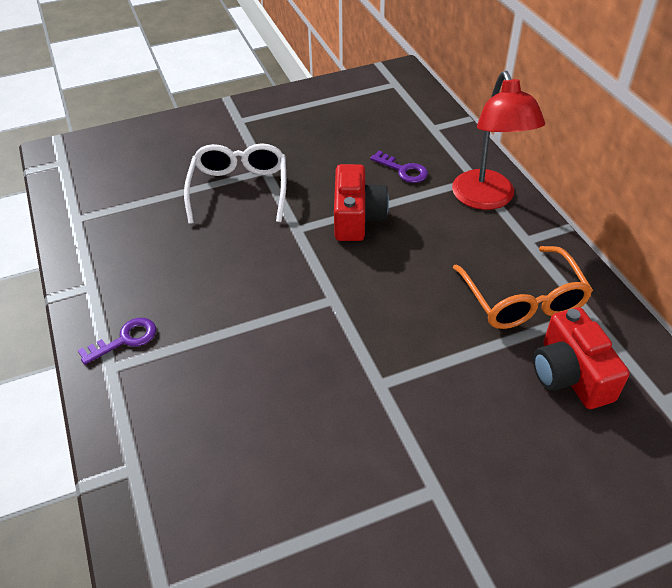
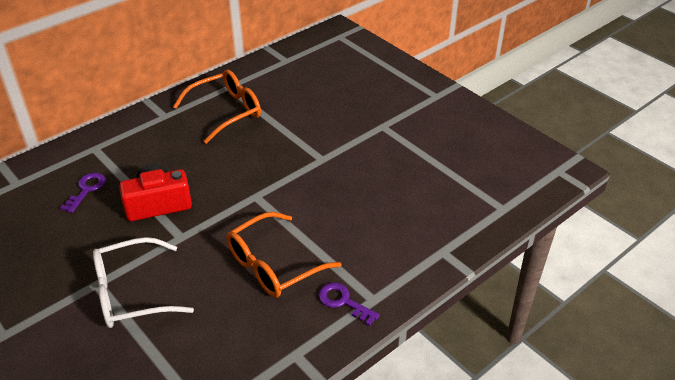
camera: 110 degrees left, 5 degrees down
(213, 293) = (273, 265): none -> orange glasses
(487, 199) = (120, 139): red lamp -> none
(570, 374) = (281, 90): red camera -> none

